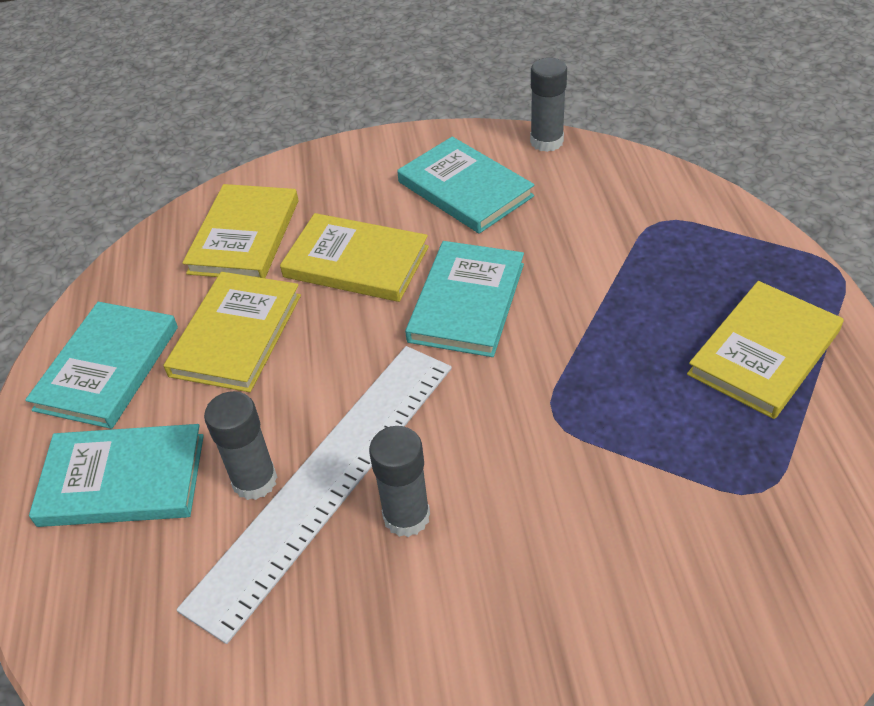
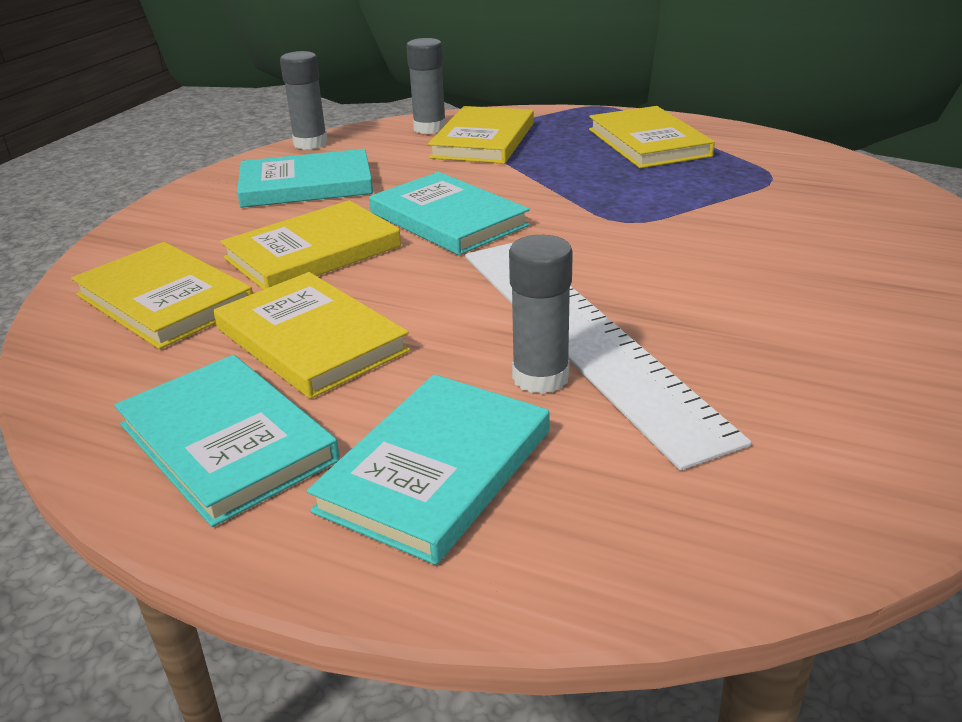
camera: 60 degrees left, 15 degrees down
(406, 516) = (671, 307): grey glue stick -> grey glue stick (430, 128)
(653, 236) = (483, 140): none -> yellow book

